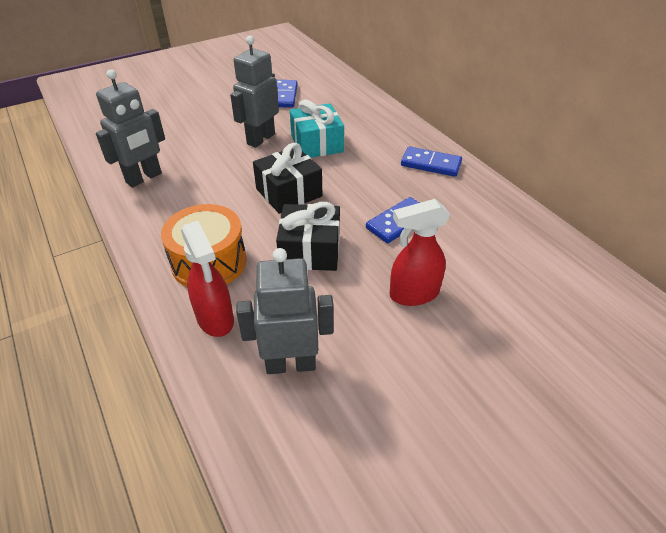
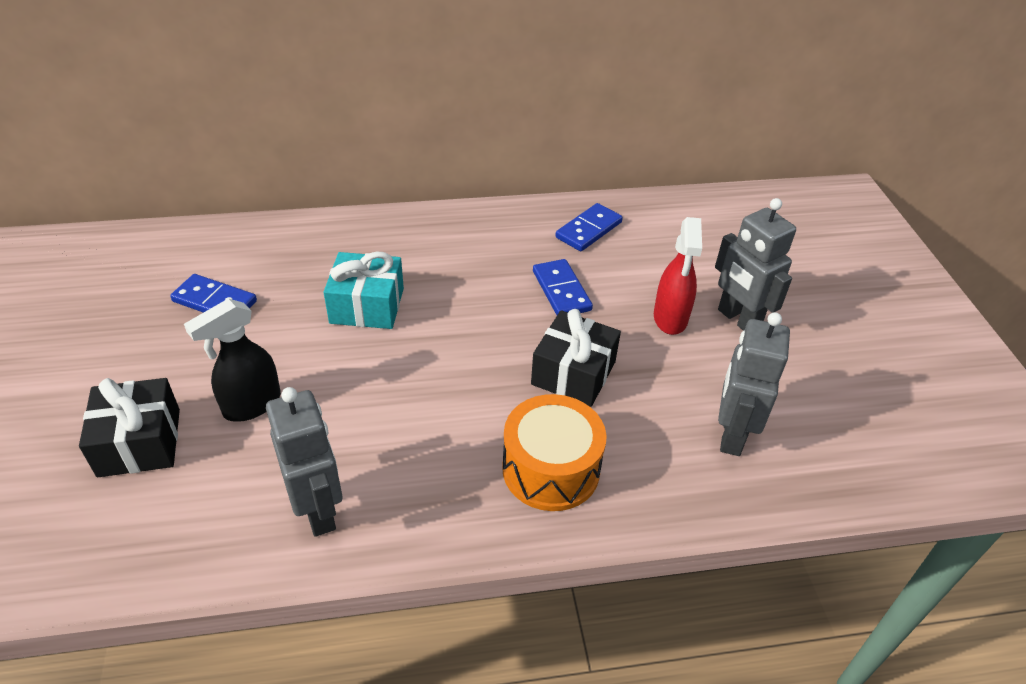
camera: 70 degrees left, 0 degrees up
(211, 132) = (251, 405): none -> black spray bottle
(215, 319) = (650, 483): red spray bottle -> none
(260, 139) = (312, 356): grey robot -> grey robot (738, 319)
(289, 192) = (456, 361): black gift -> black gift (139, 442)
(431, 164) = (475, 231): blue domino -> blue domino (588, 230)

